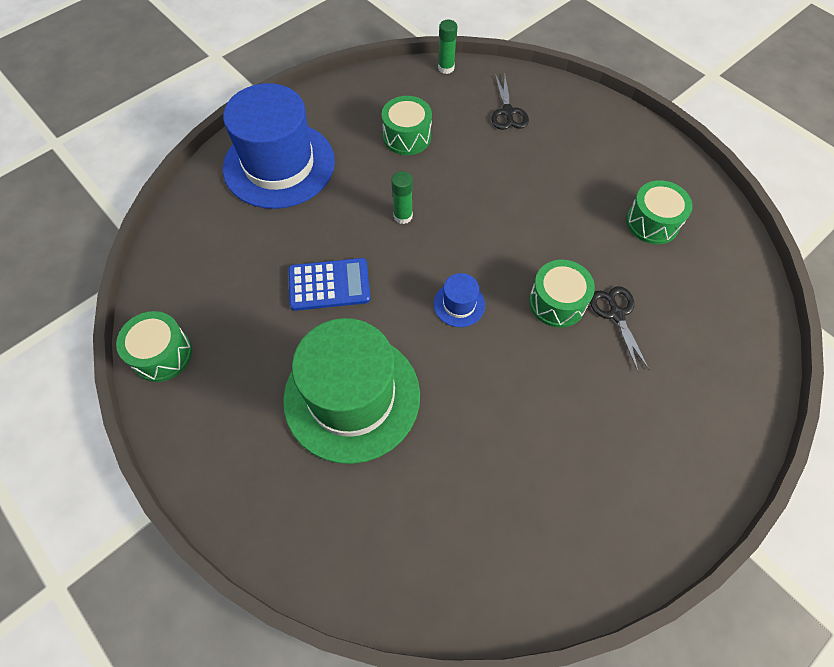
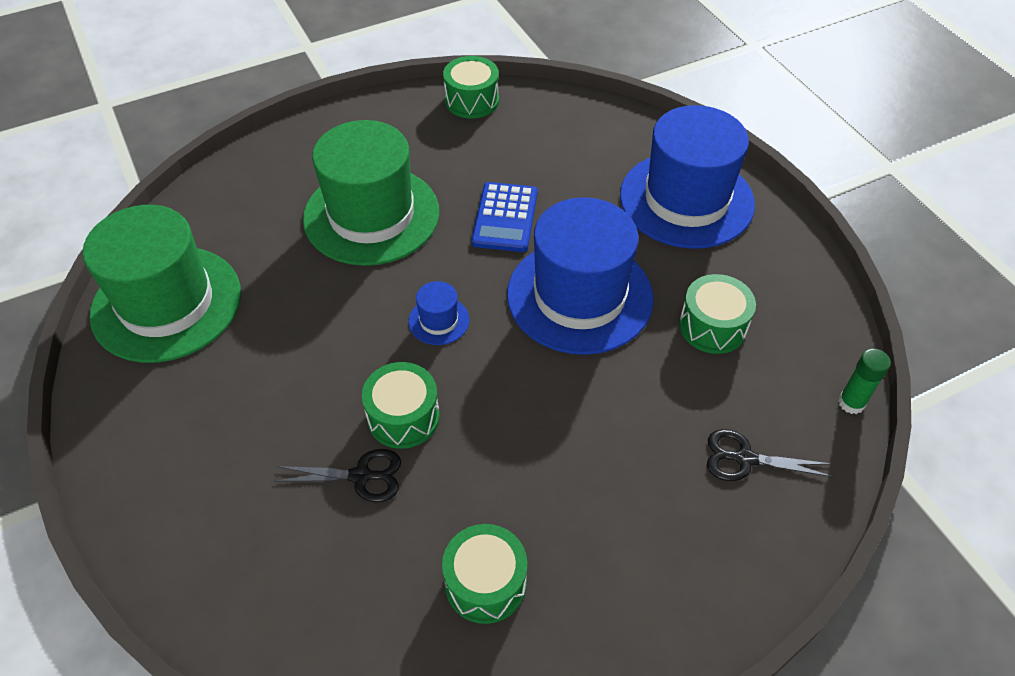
camera: 105 degrees right, 10 degrees down
(403, 216) = (579, 296): green glue stick -> blue hat
(519, 548) = (167, 303): none -> green hat

